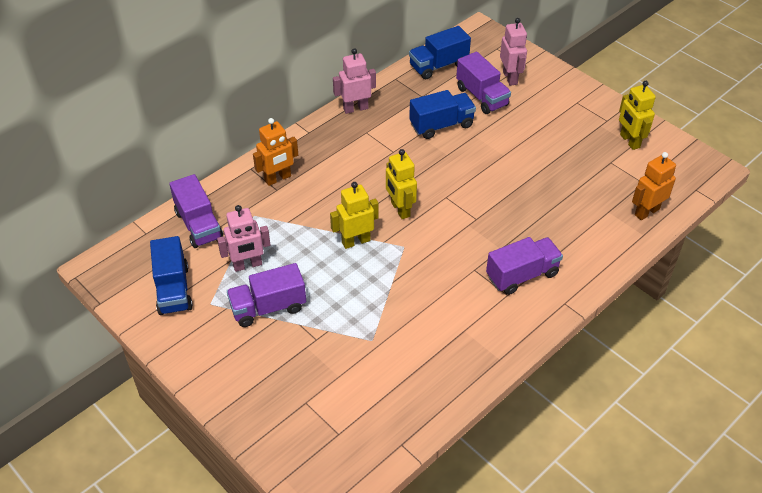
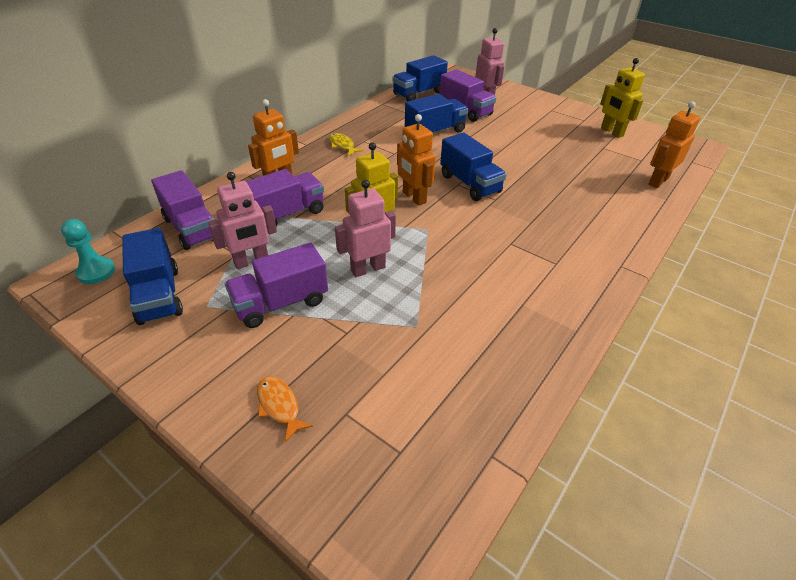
camera: 10 degrees left, 5 degrees down
(123, 262) = (96, 272): none -> turquoise pawn
(259, 391) = (279, 406): none -> orange fish
(344, 136) = (342, 145): none -> yellow fish
(355, 108) = (349, 125): pink robot -> pink robot (368, 269)
(400, 209) = (414, 197): yellow robot -> orange robot
(457, 198) = (469, 184): none -> blue truck
(522, 275) = (563, 244): purple truck -> purple truck (286, 214)

